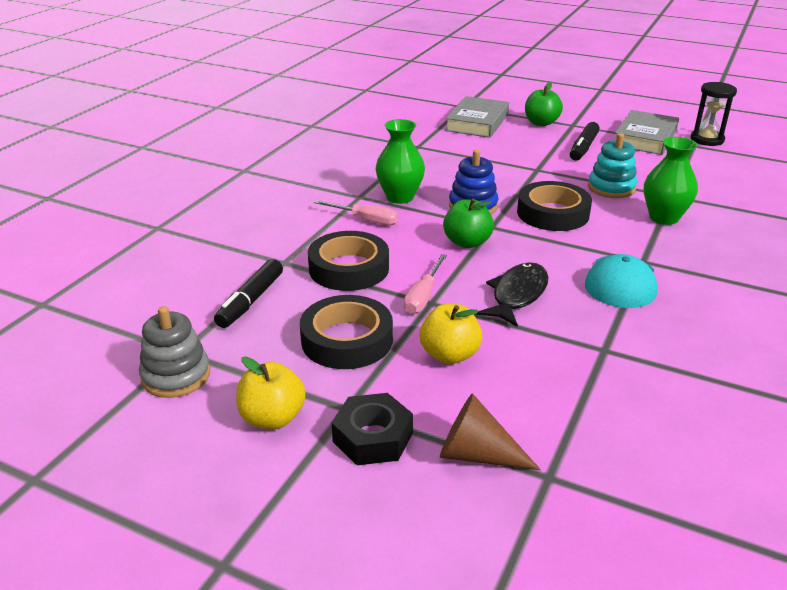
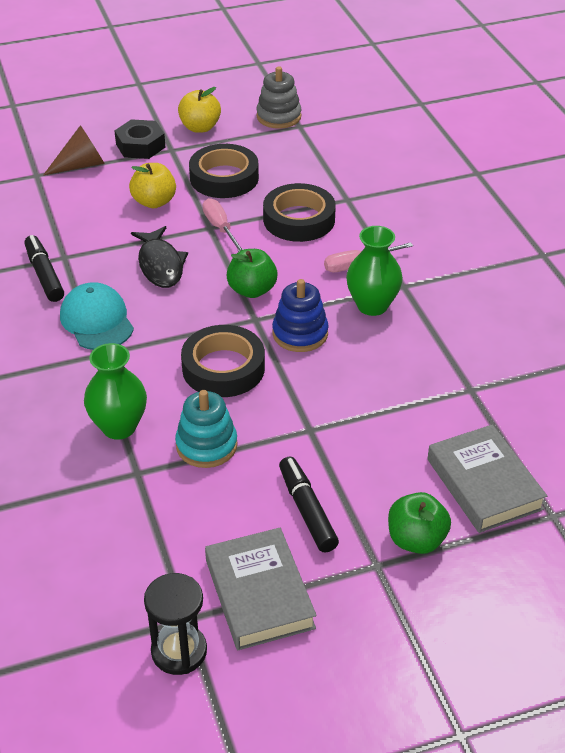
camera: 135 degrees right, 10 degrees up
(251, 301) = (317, 166): black marker -> black marker (44, 275)

